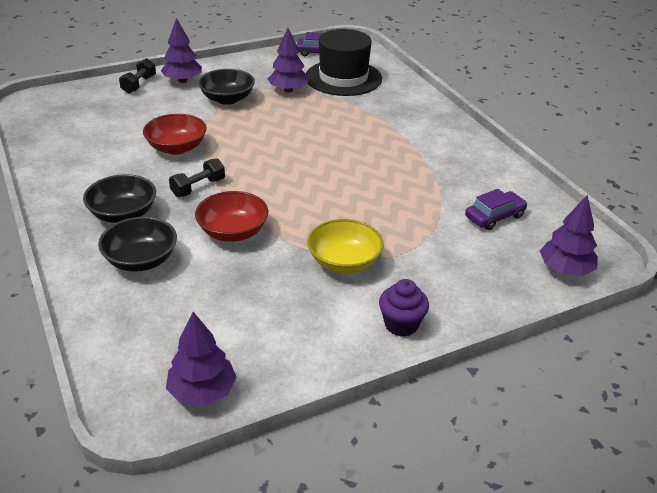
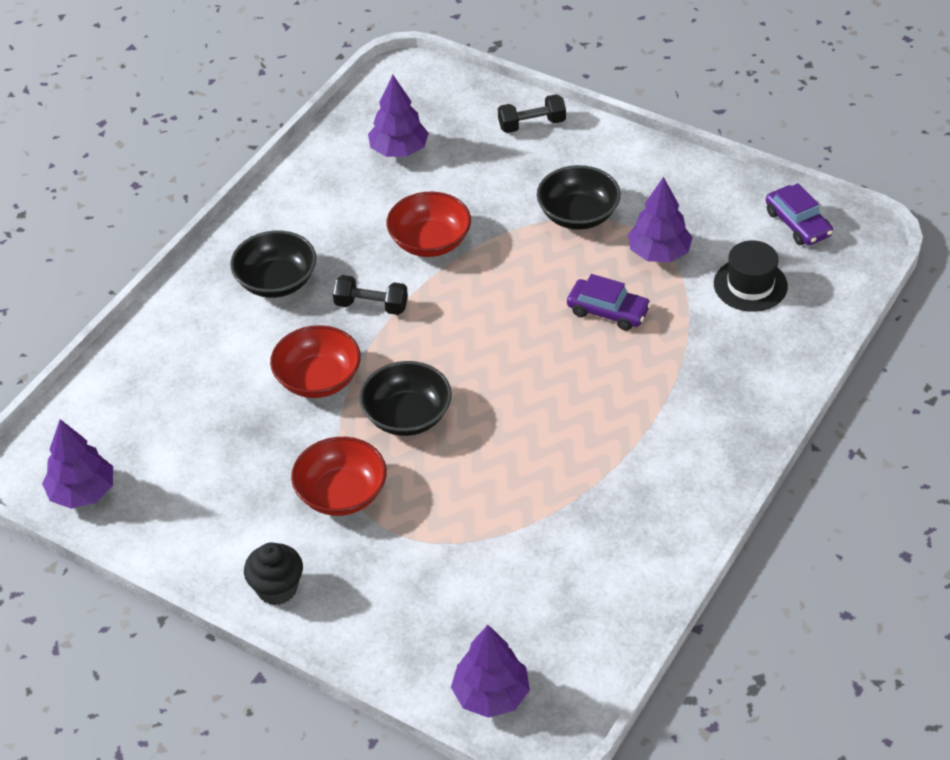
camera: 60 degrees right, 10 degrees up
(141, 260) = (218, 341): black bowl -> black bowl (407, 416)
(182, 81) = (580, 152): purple tree -> purple tree (399, 150)
(343, 78) = (750, 285): black hat -> black hat, size x0.58
(344, 262) = (341, 494): yellow bowl -> red bowl
(401, 324) = (277, 588): purple cupcake -> black cupcake
(494, 216) = (546, 586): purple car -> purple car (608, 311)

